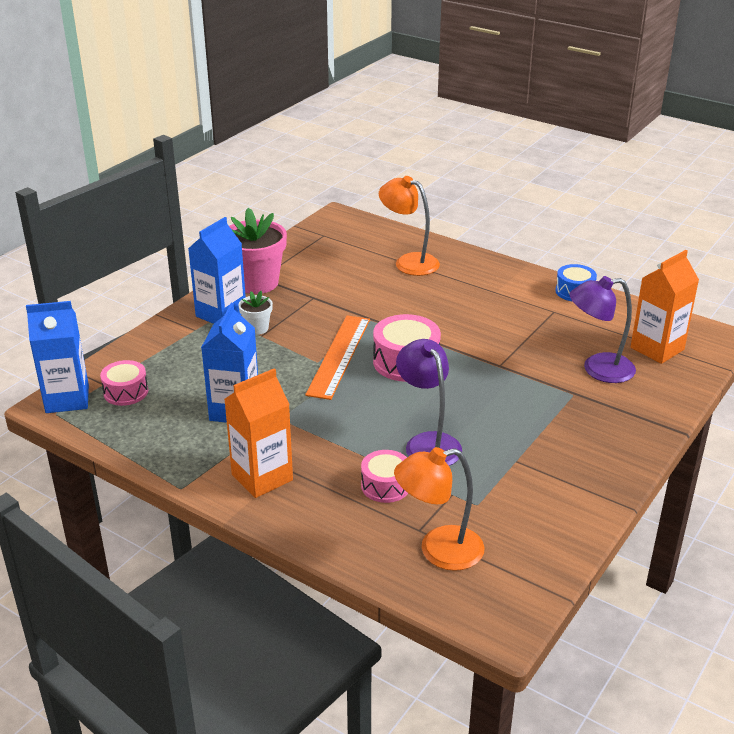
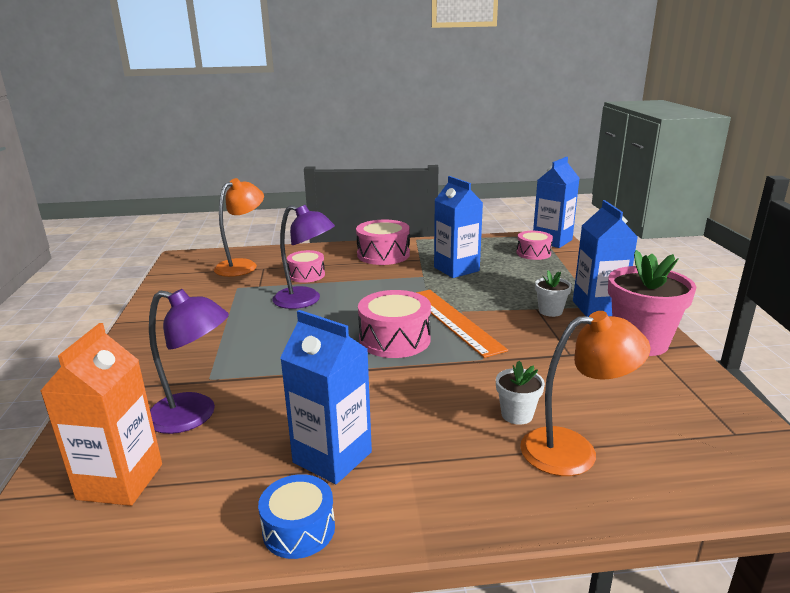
camera: 140 degrees right, 10 degrees down
(262, 477) = (383, 254): orange carton -> pink drum
(408, 285) = (517, 415): none -> white flower pot
(532, 310) = (332, 457): none -> blue carton
(598, 369) = (194, 415): purple lamp -> purple lamp turned 60 degrees clockwise

